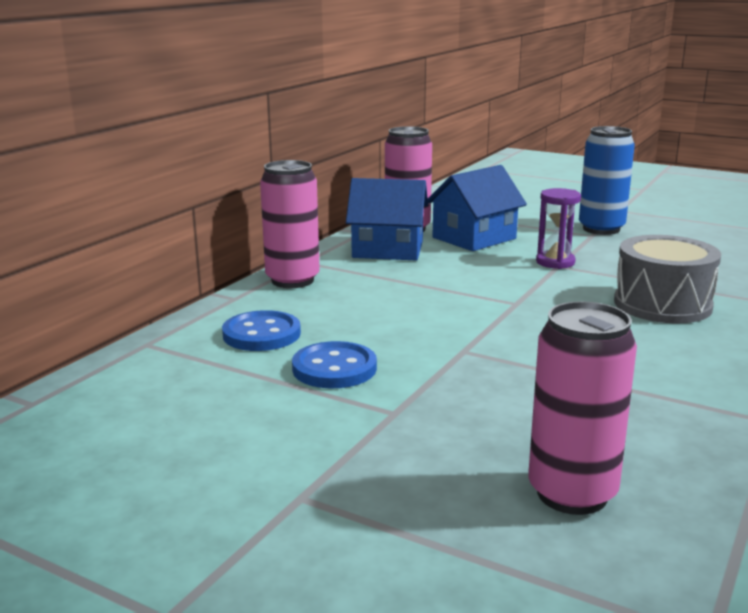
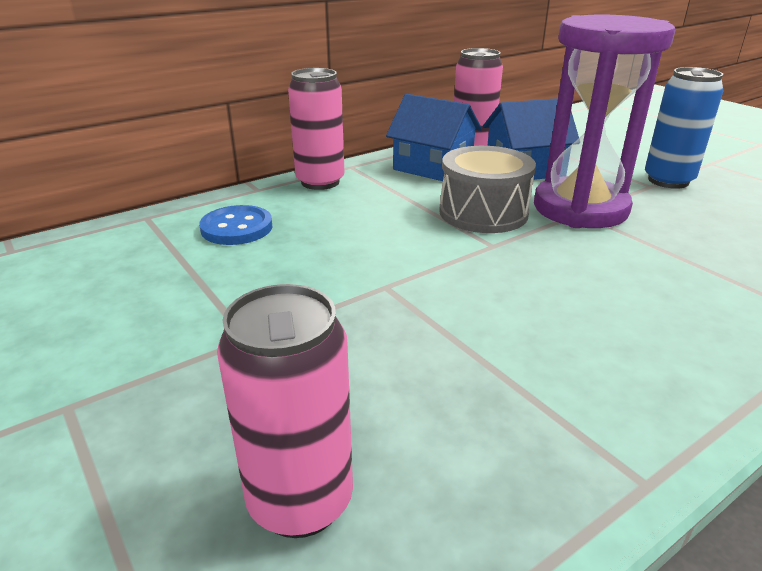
camera: 25 degrees right, 10 degrees up
(334, 368) = (252, 276): blue button -> none
(555, 262) = (580, 208): purple hourglass -> purple hourglass, size x2.31
(662, 304) = (653, 282): grey drum -> grey drum (483, 213)

